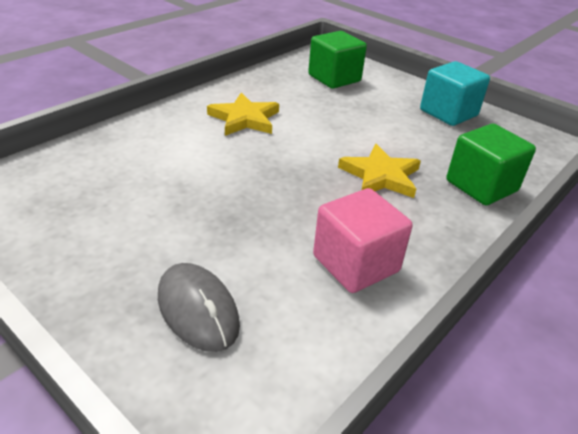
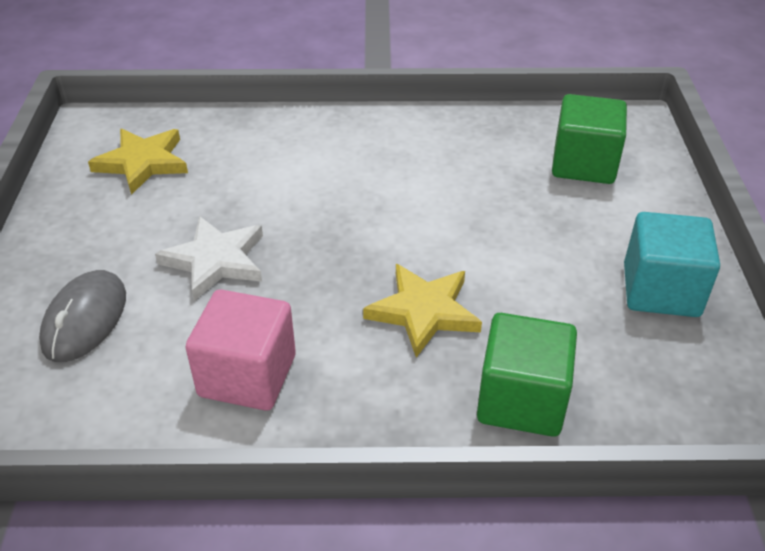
camera: 50 degrees right, 5 degrees up
(227, 219) = (215, 261): none -> white star
(244, 119) = (392, 165): yellow star -> yellow star (143, 163)

